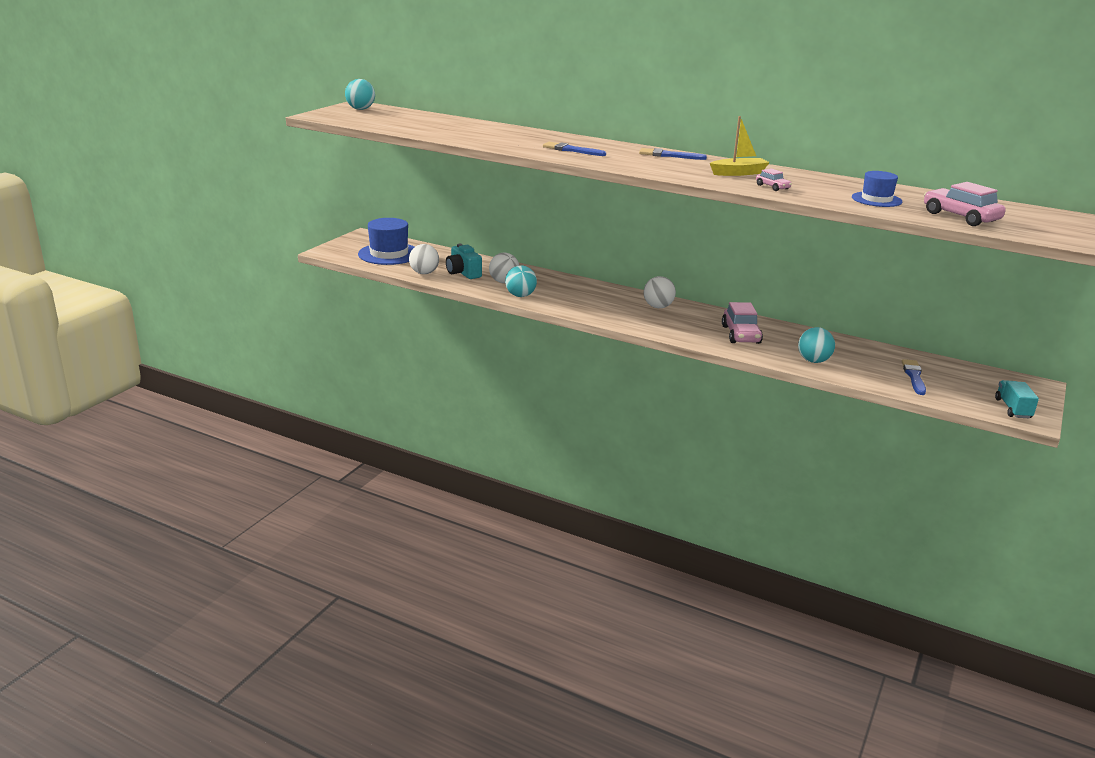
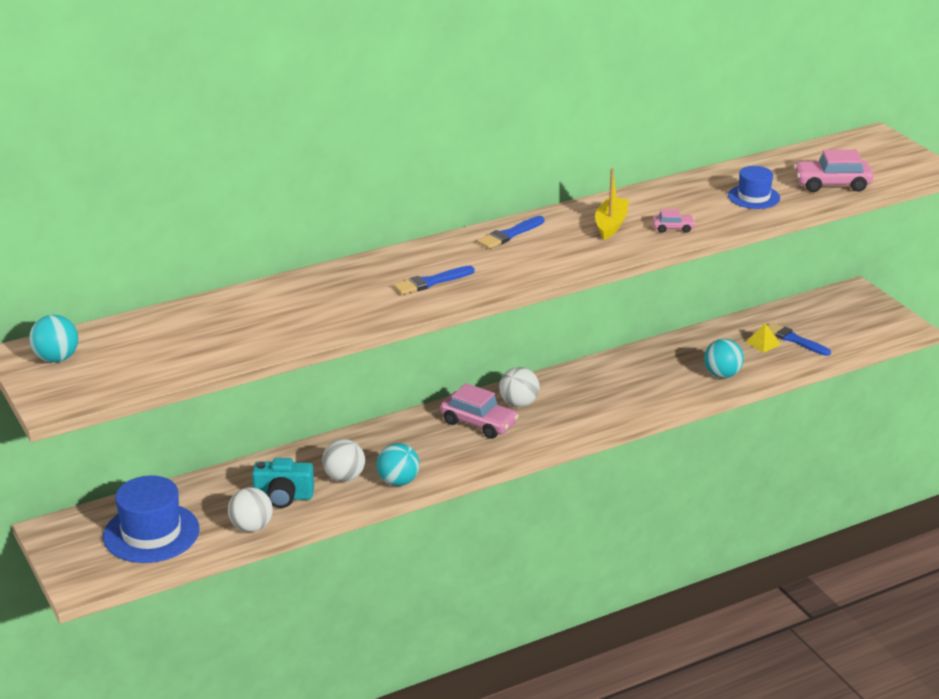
camera: 55 degrees left, 5 degrees up
(741, 335) = (632, 386): pink car -> pink car (479, 423)
(884, 366) = (763, 343): none -> yellow pyramid
(1013, 409) = (885, 326): turquoise truck -> none

